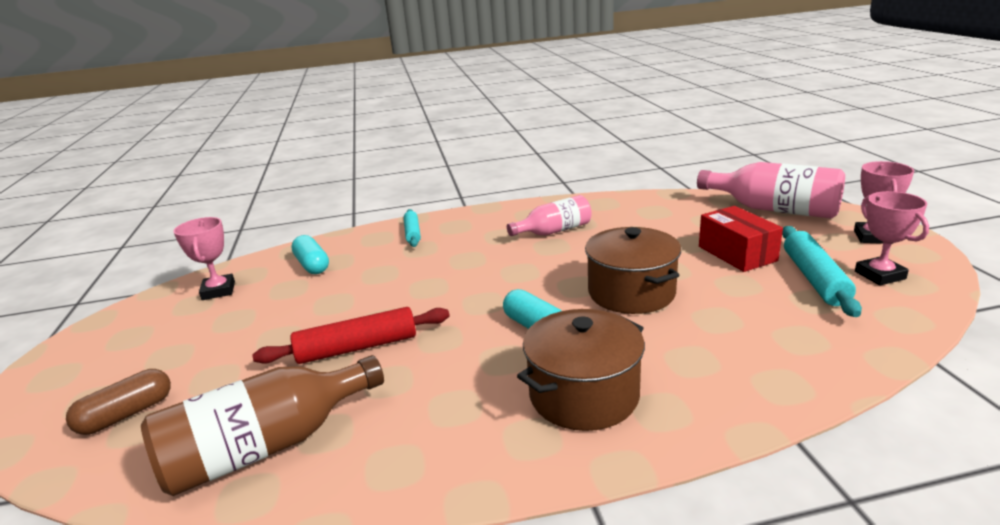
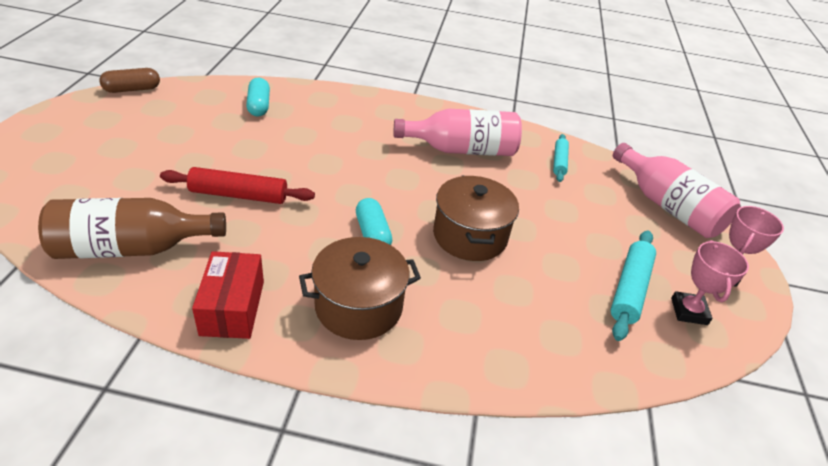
camera: 15 degrees right, 15 degrees up
(126, 414) = (66, 183): brown capsule -> brown capsule (132, 89)
(218, 291) = (181, 102): pink trophy -> none
(412, 233) = (352, 105): turquoise rolling pin -> turquoise rolling pin (559, 162)
(554, 231) = (462, 150): pink bottle -> pink bottle, size x1.57
(737, 253) = (589, 237): red box -> red box (232, 307)

